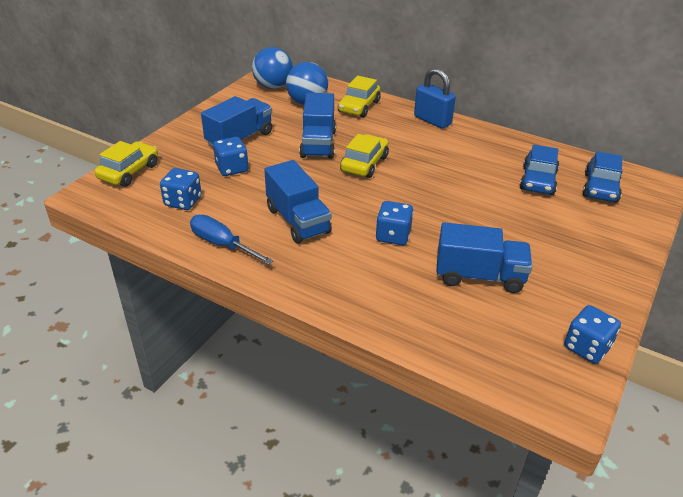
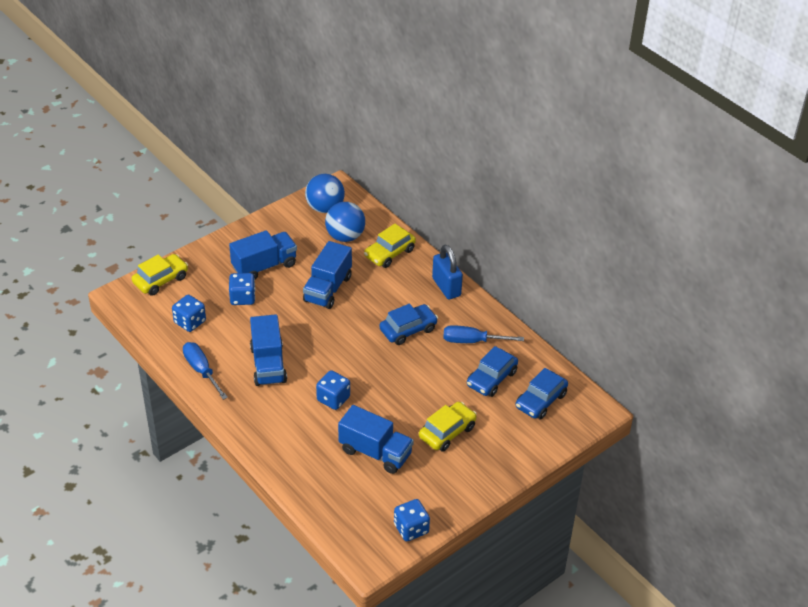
camera: 20 degrees right, 5 degrees up
(364, 164) = (354, 321): yellow car -> yellow car (447, 432)
(423, 159) = (408, 329): none -> blue car
(493, 155) = (472, 341): none -> blue screwdriver

